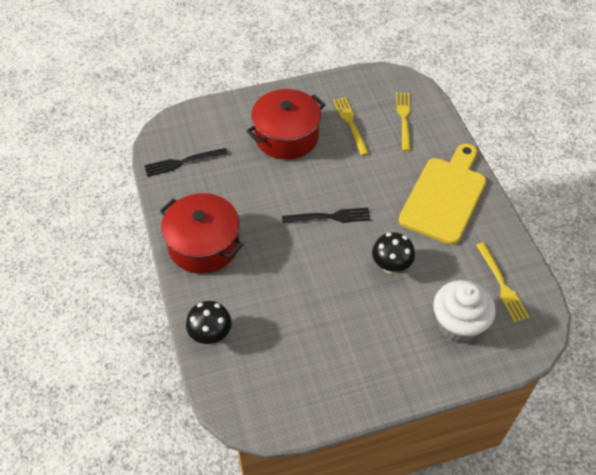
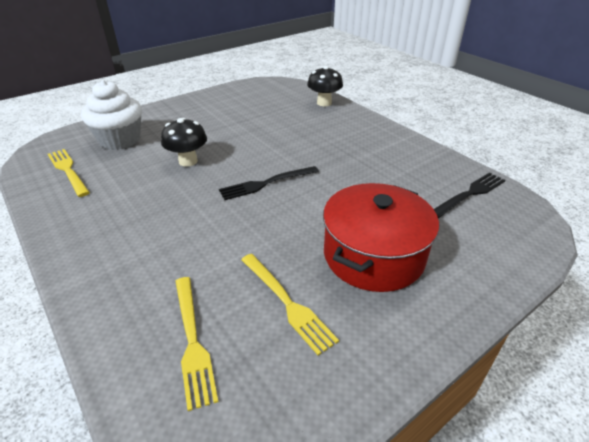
camera: 160 degrees right, 15 degrees down
(204, 245) = (376, 141): red pot -> none
(444, 196) = (123, 234): yellow cutting board -> none

